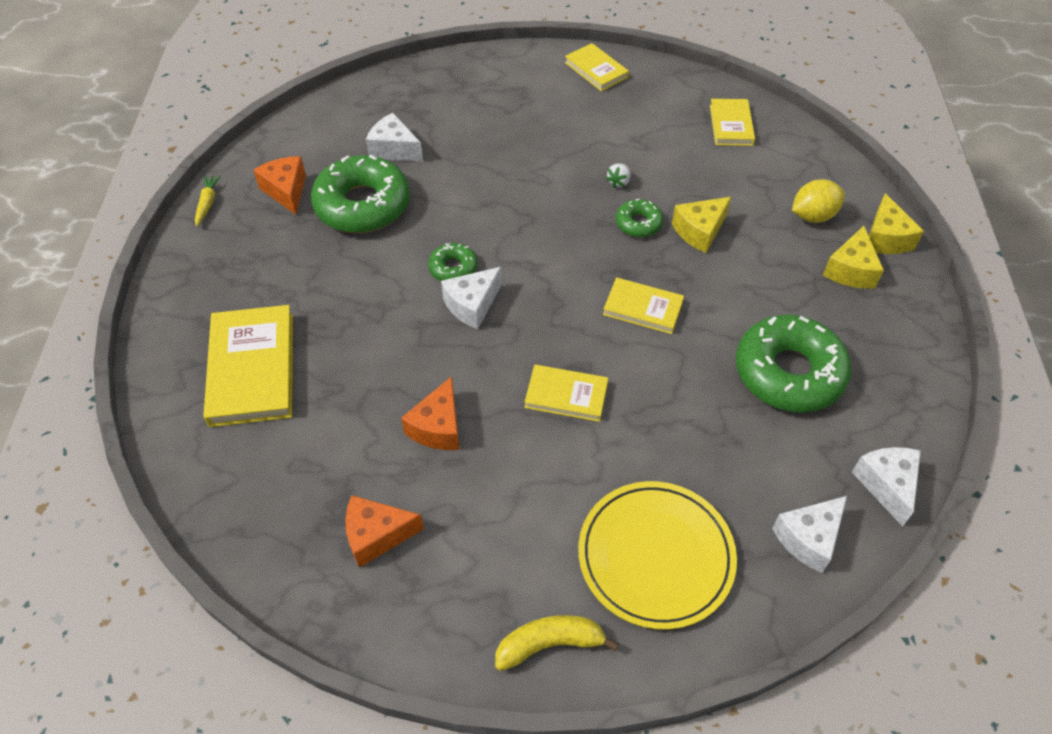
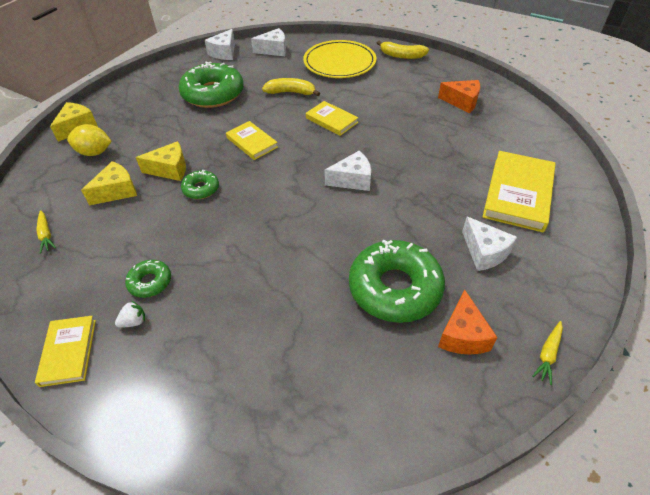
camera: 150 degrees left, 5 degrees down
(394, 149) = (337, 340): white cheese -> white cheese (484, 252)
(438, 427) = (410, 129): orange cheese -> none
(453, 268) = (350, 207): green donut -> green donut (150, 282)
(619, 182) = (180, 223): white strawberry -> white strawberry (134, 322)
(674, 430) = (291, 92): none -> yellow banana
(731, 125) = (46, 235): yellow book -> yellow carrot
(850, 270) = (120, 120): yellow cheese -> yellow cheese (117, 191)

